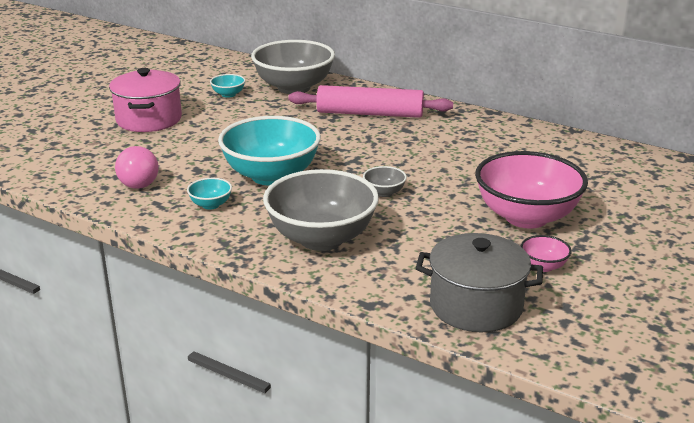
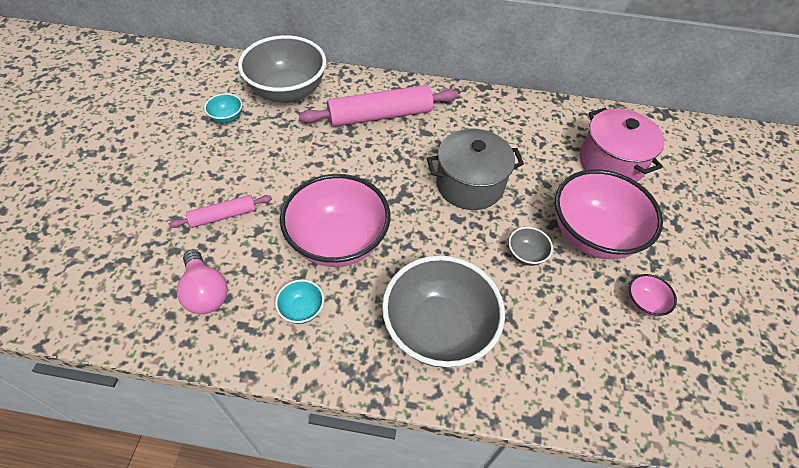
camera: 25 degrees left, 25 degrees up
(149, 119) = (162, 181): pink pot -> pink pot (611, 162)
(184, 145) = (223, 216): none -> pink rolling pin
(271, 176) = (338, 241): turquoise bowl -> pink bowl
(384, 192) = (456, 236): grey bowl -> grey bowl (526, 255)
(476, 306) = (624, 385): grey pot -> grey pot (470, 184)

